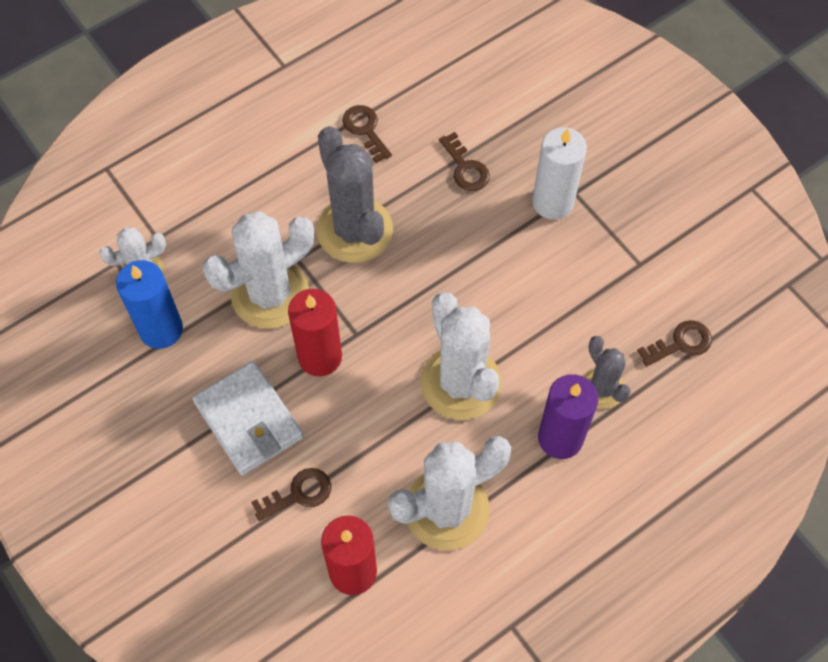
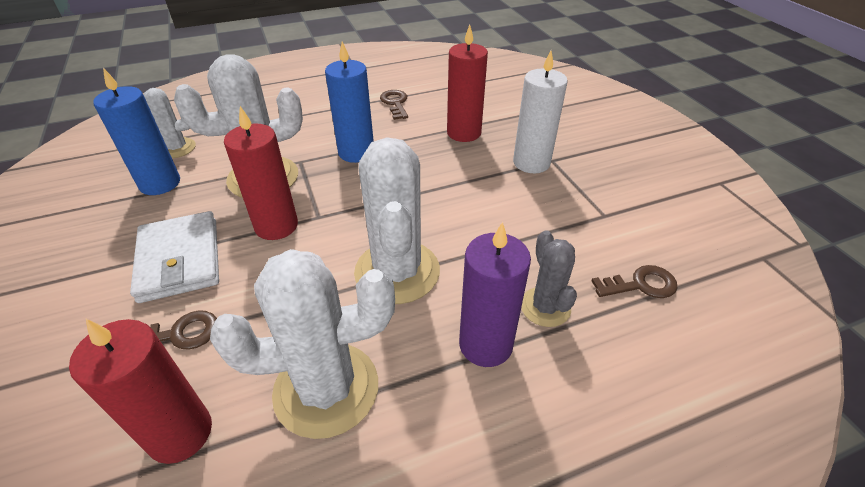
camera: 15 degrees right, 20 degrees down
(354, 230) = (356, 152): grey cactus -> blue candle
(465, 168) = (464, 133): brown key -> red candle

